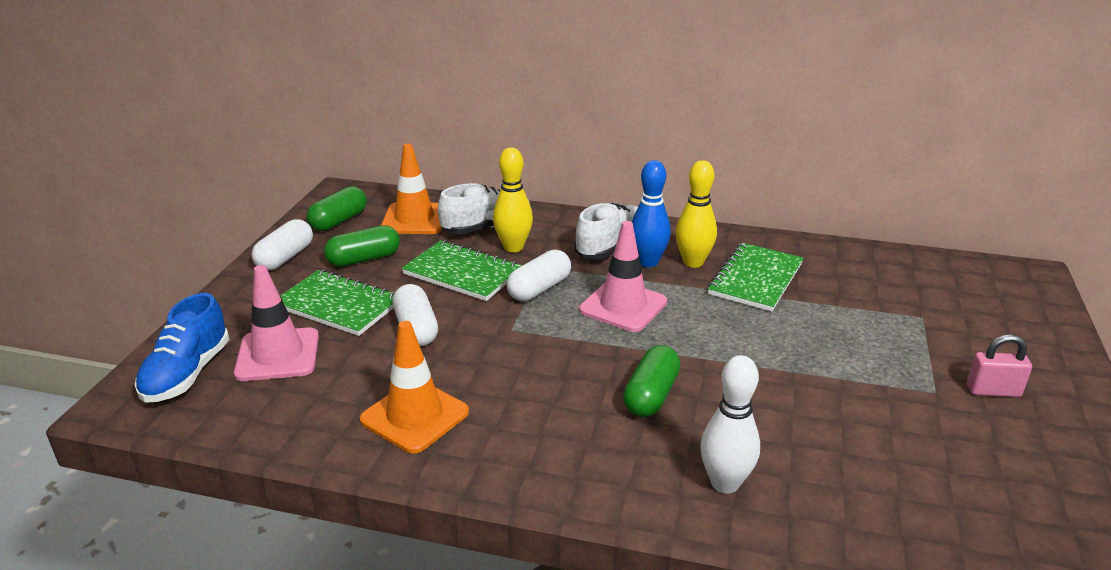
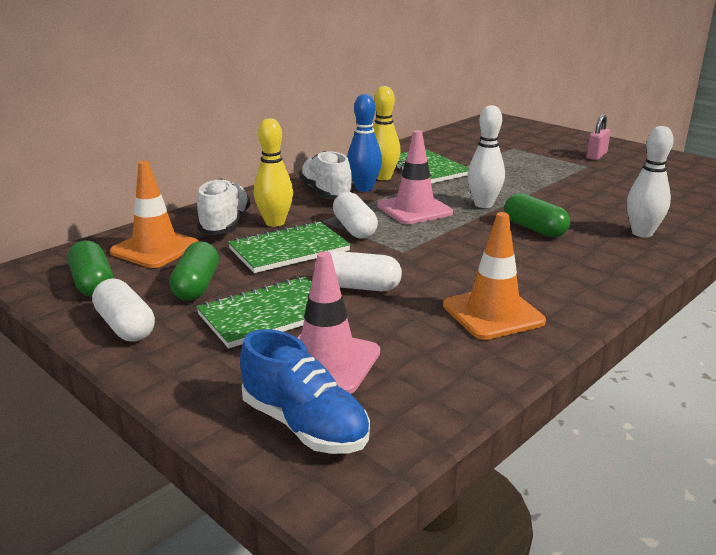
camera: 60 degrees left, 5 degrees down
(687, 344) = (483, 204): none -> white bowling pin

